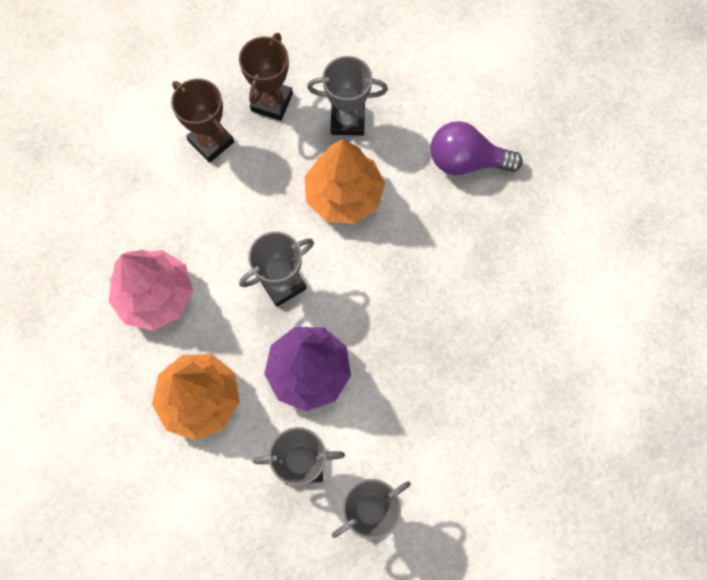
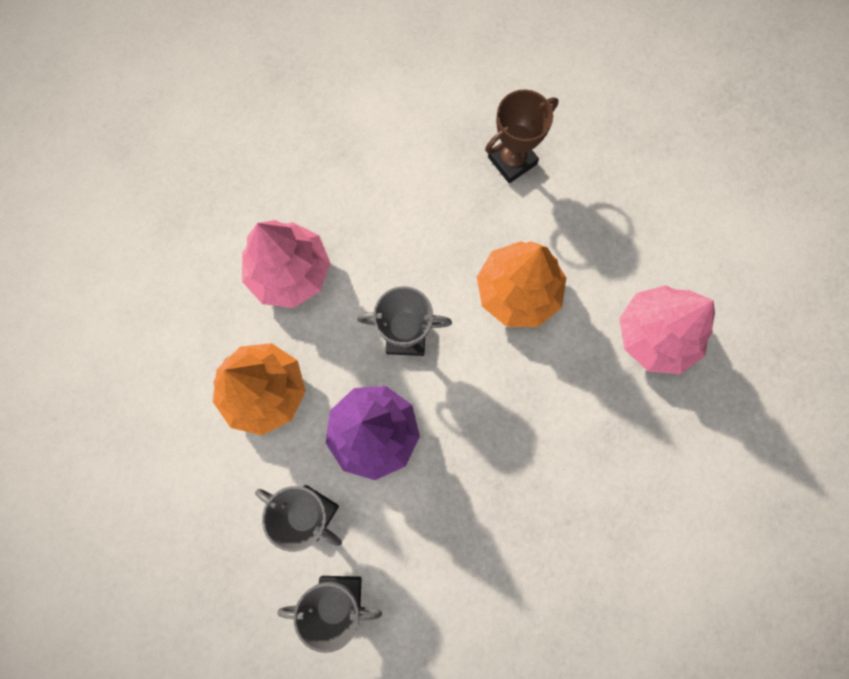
camera: 35 degrees right, 5 degrees up
(211, 141) = (432, 162): brown trophy -> none
(347, 120) = (570, 222): grey trophy -> none
(466, 161) = (656, 335): purple light bulb -> pink tree

